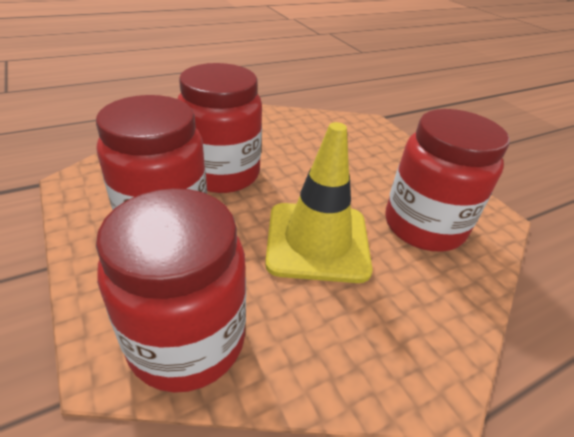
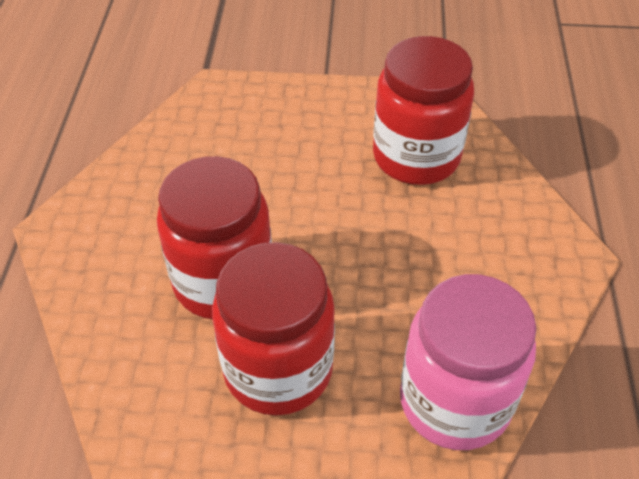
camera: 55 degrees left, 10 degrees up
(187, 340) = (455, 401): red jar -> pink jar
(317, 241) = (389, 249): yellow traffic cone -> none

